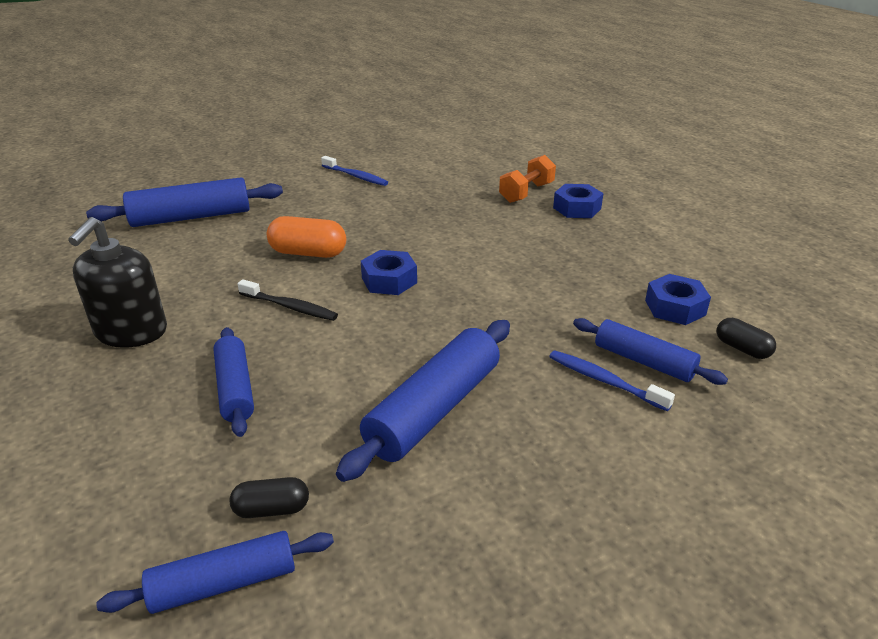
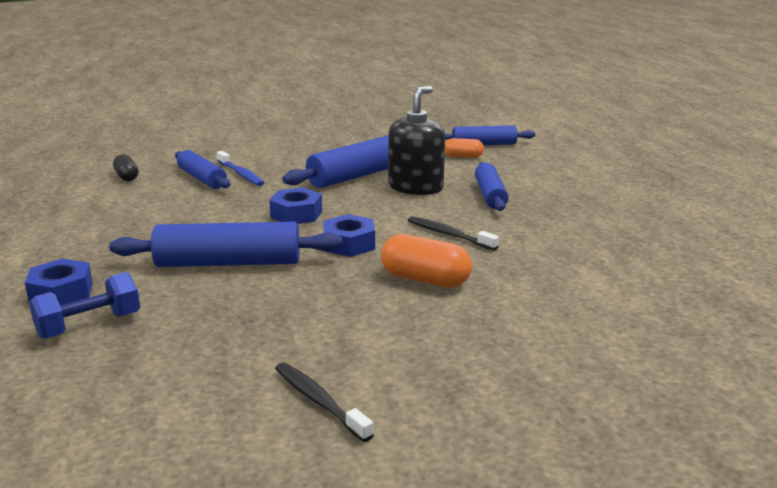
camera: 165 degrees left, 10 degrees down
(131, 331) = (588, 233): black soap dispenser -> black soap dispenser (416, 187)
(191, 217) = (589, 351): blue rolling pin -> blue rolling pin (228, 263)
(272, 509) = (463, 157): black capsule -> orange capsule
(355, 176) = (319, 401): blue toothbrush -> black toothbrush
(526, 193) = (89, 325): orange dumbbell -> blue dumbbell
(675, 307) = (129, 199): blue nut -> blue nut (296, 214)

